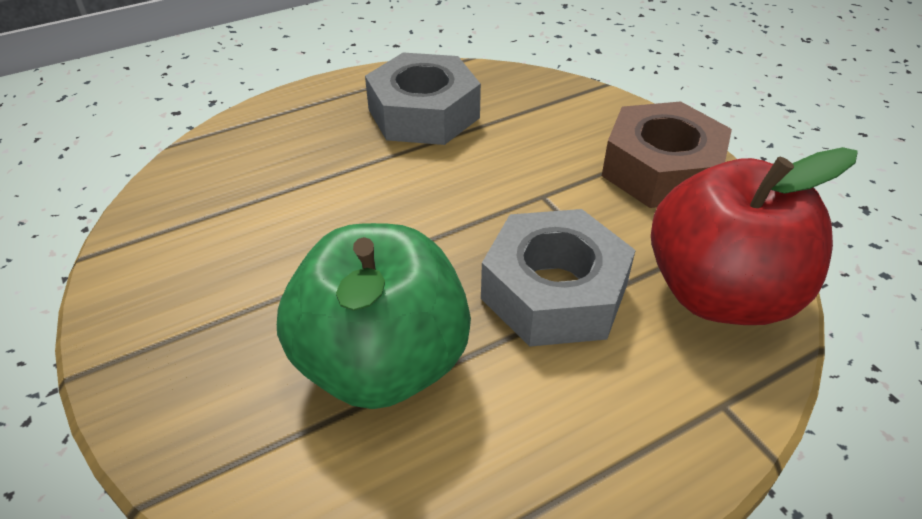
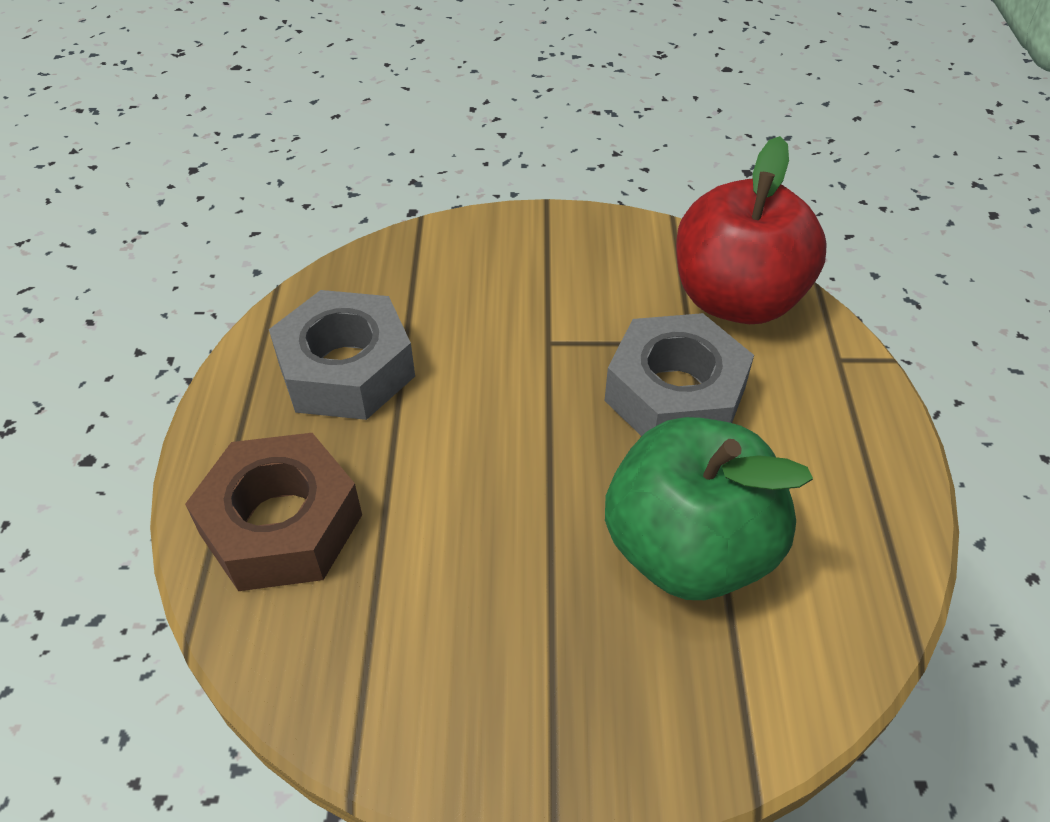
camera: 60 degrees left, 5 degrees up
(661, 169) = (574, 250): brown nut -> brown nut (281, 524)

